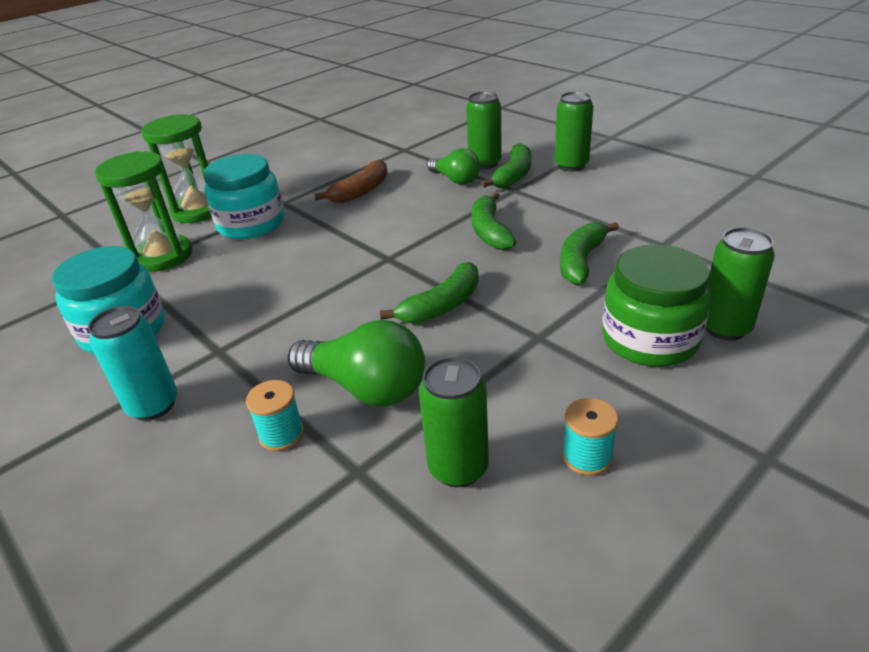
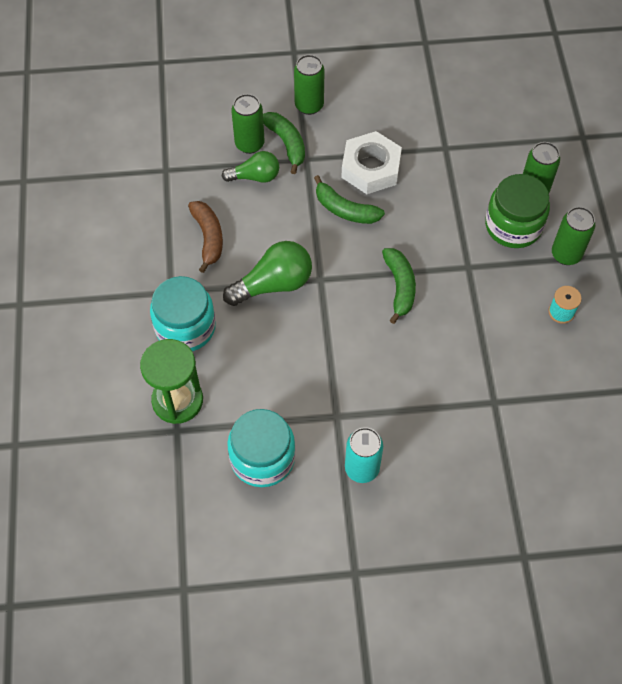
camera: 55 degrees left, 25 degrees up
(198, 210) = (121, 349): green hourglass -> none
(281, 434) = (441, 420): turquoise spool -> none
(366, 387) = (438, 364): green light bulb -> green light bulb (273, 284)
(458, 468) = (526, 362): green can -> green can (566, 254)
(560, 220) = (370, 168): none -> white nut
(581, 261) = (423, 195): green banana -> none

